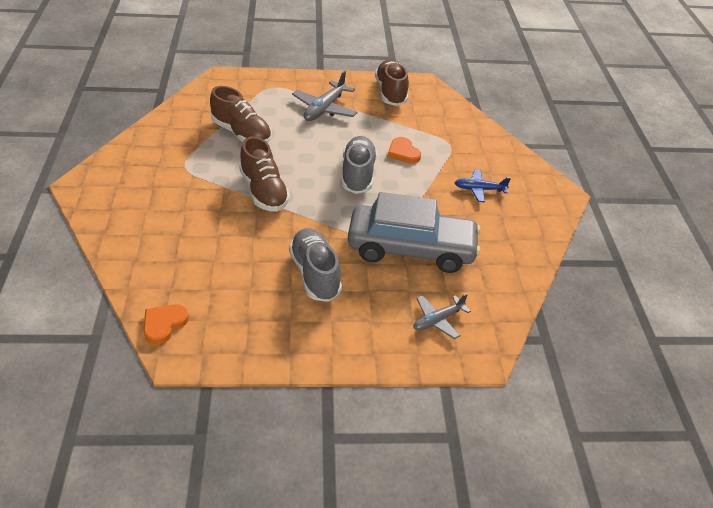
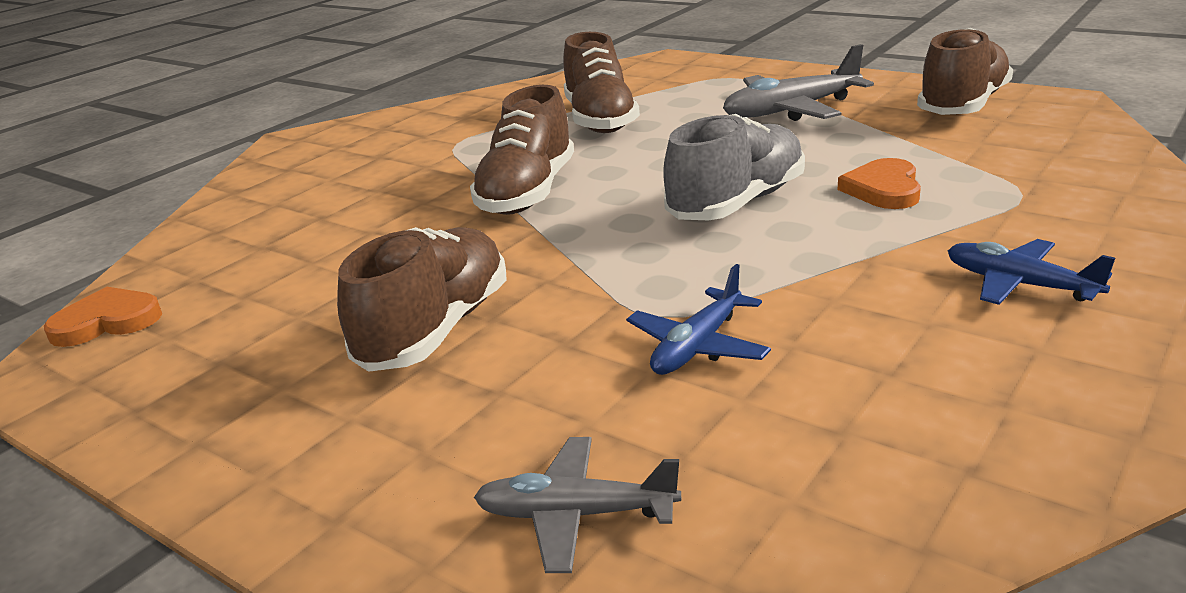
camera: 45 degrees right, 15 degrees down
(315, 274) = (436, 329): grey shoe -> brown shoe
(411, 248) = (697, 347): grey car -> blue plane

